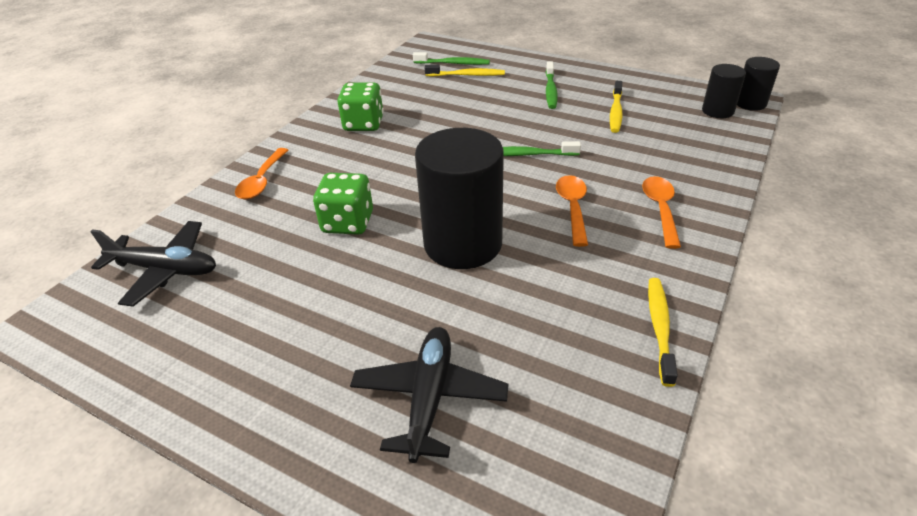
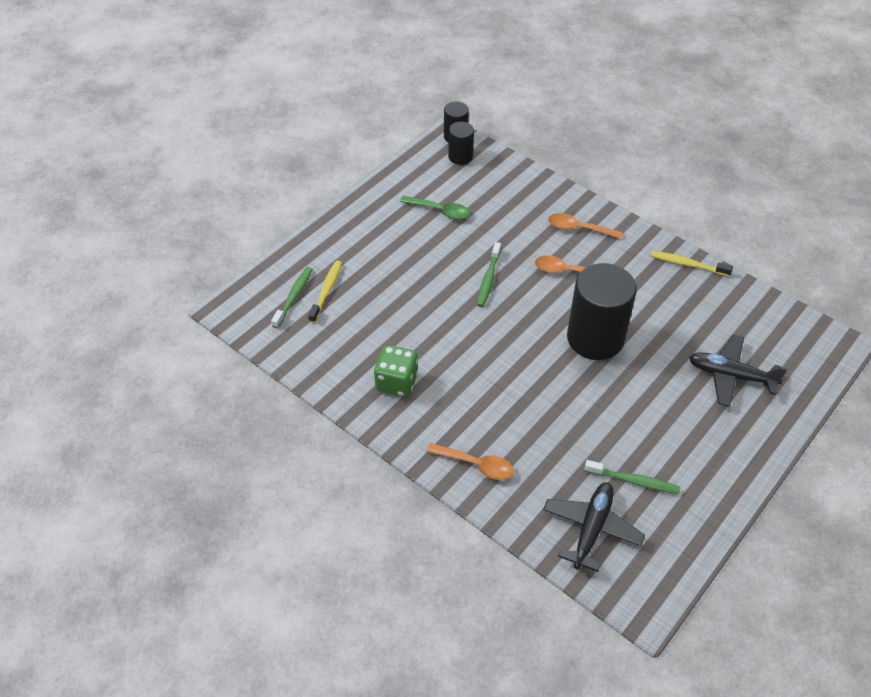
camera: 80 degrees left, 10 degrees up
(348, 222) = (554, 404): green dice -> none
(550, 90) = (385, 240): green toothbrush -> green toothbrush (633, 481)
(616, 112) = (440, 211): yellow toothbrush -> green spoon

